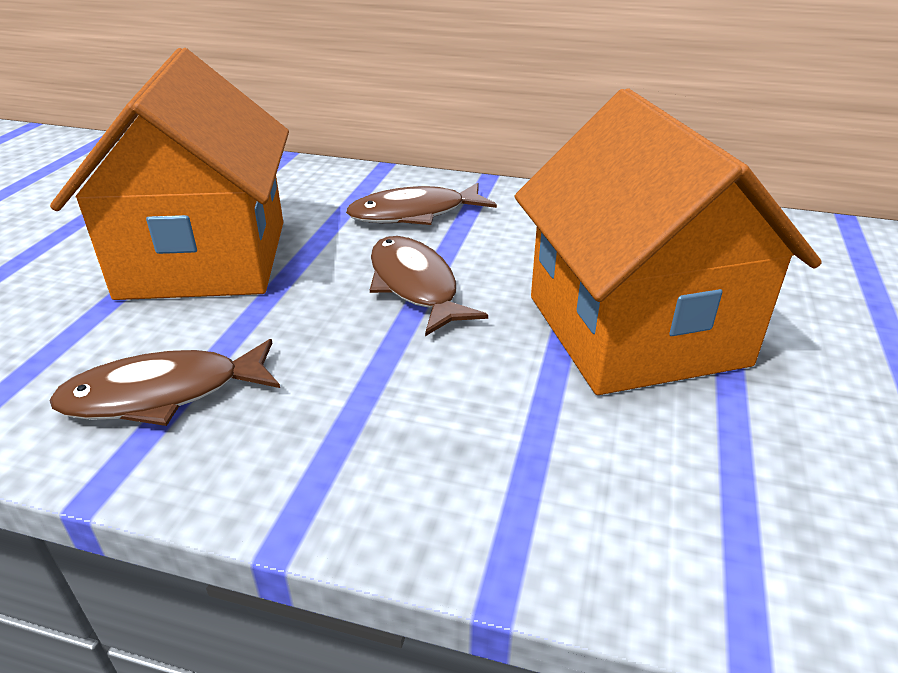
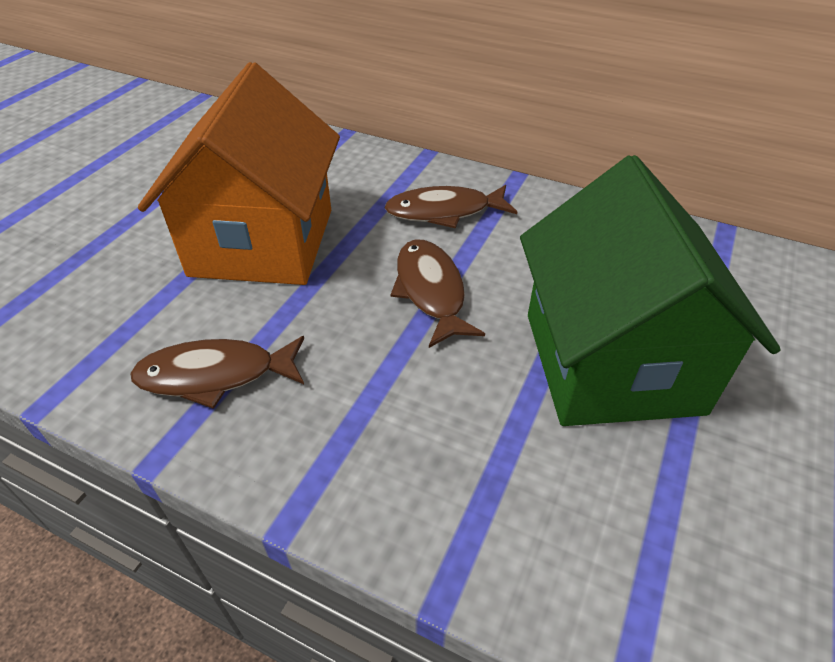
camera: 10 degrees right, 10 degrees up
(635, 330) = (611, 362): orange house -> green house

